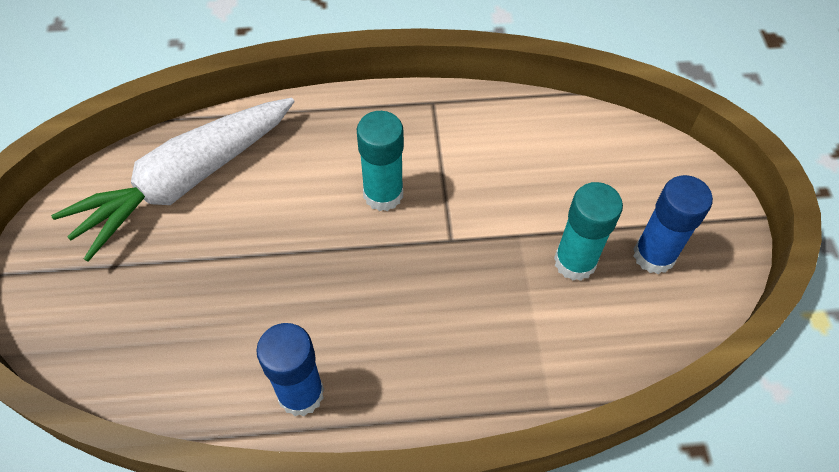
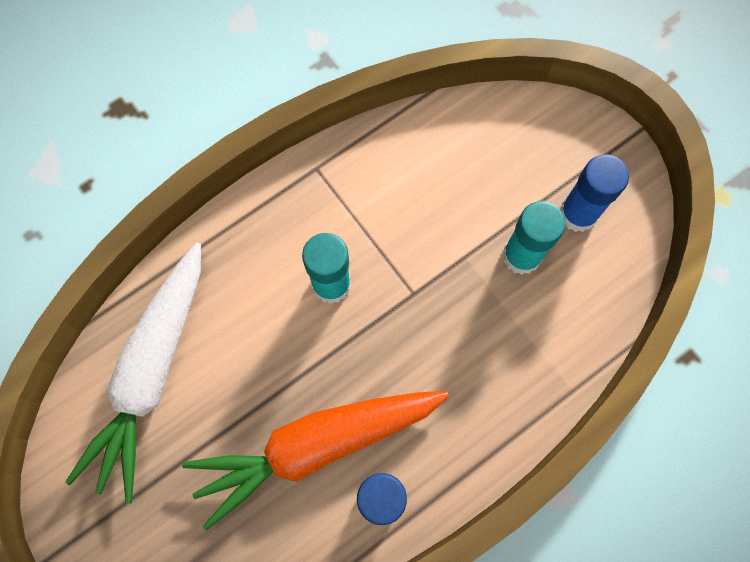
camera: 30 degrees left, 15 degrees up
(275, 315) = (316, 446): none -> orange carrot

